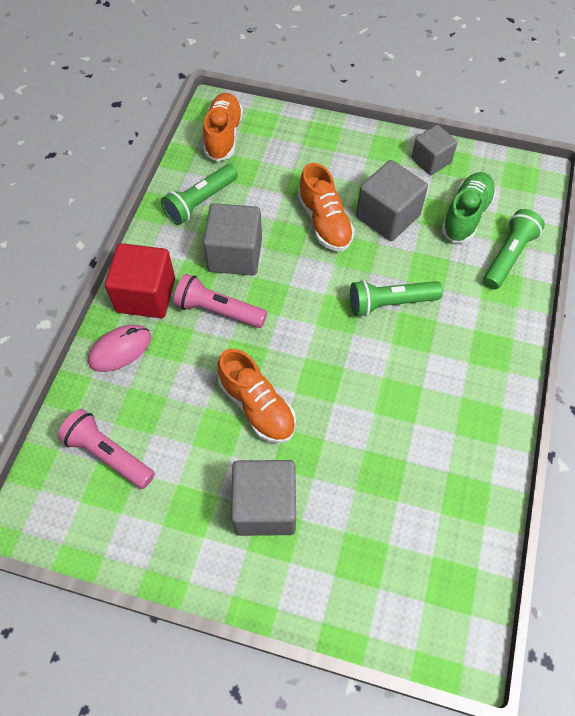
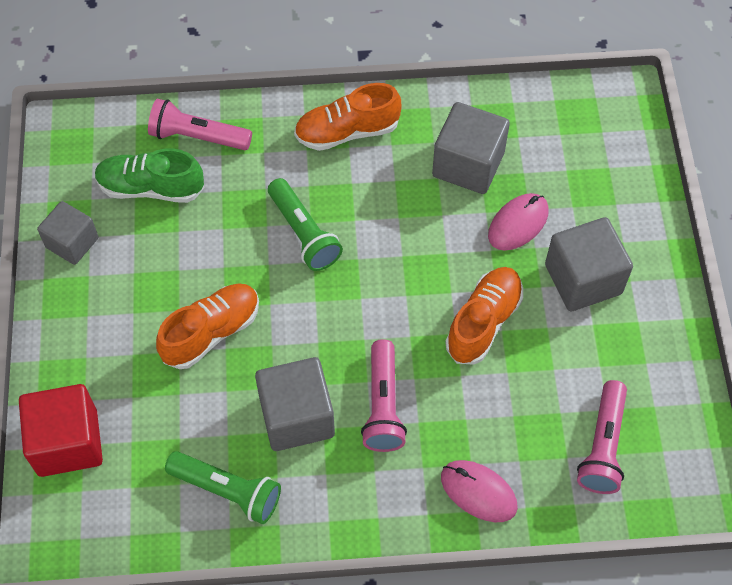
camera: 110 degrees left, 0 degrees up
(146, 295) = (394, 496): red cube -> red cube (68, 442)
(223, 136) = (98, 508): orange shoe -> orange shoe (347, 132)
(343, 473) = (518, 223): none -> pink mouse
(387, 216) = (179, 267): grey cube -> grey cube (468, 164)
(508, 256) = (198, 137): green flashlight -> pink flashlight

